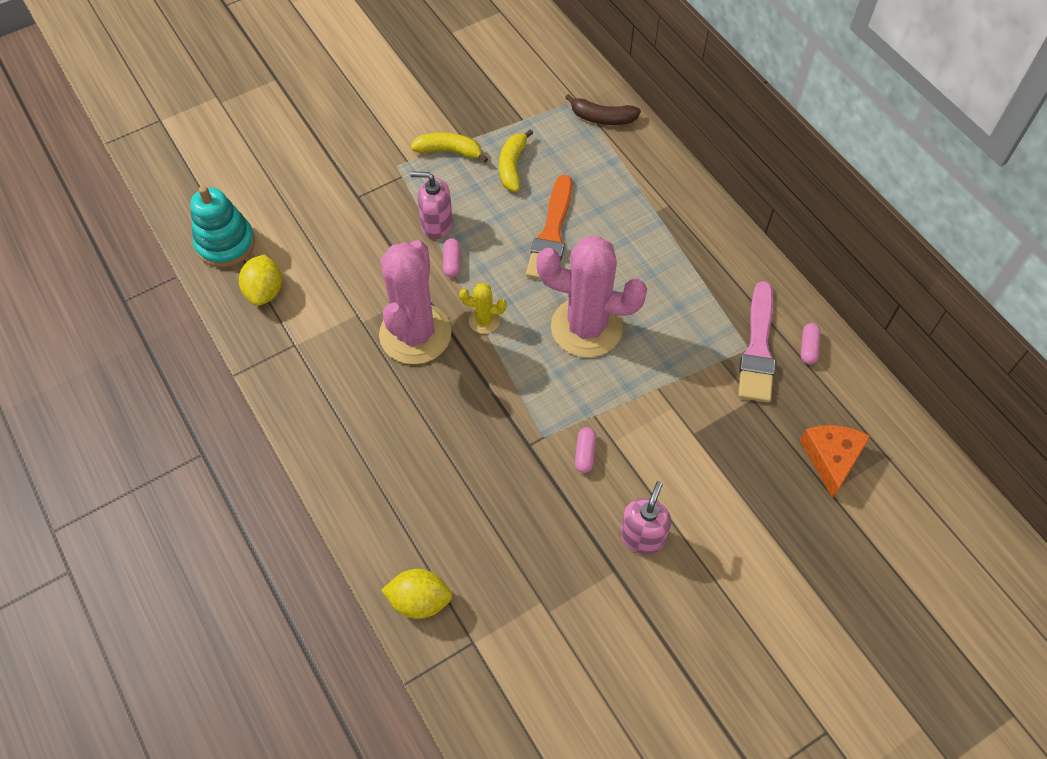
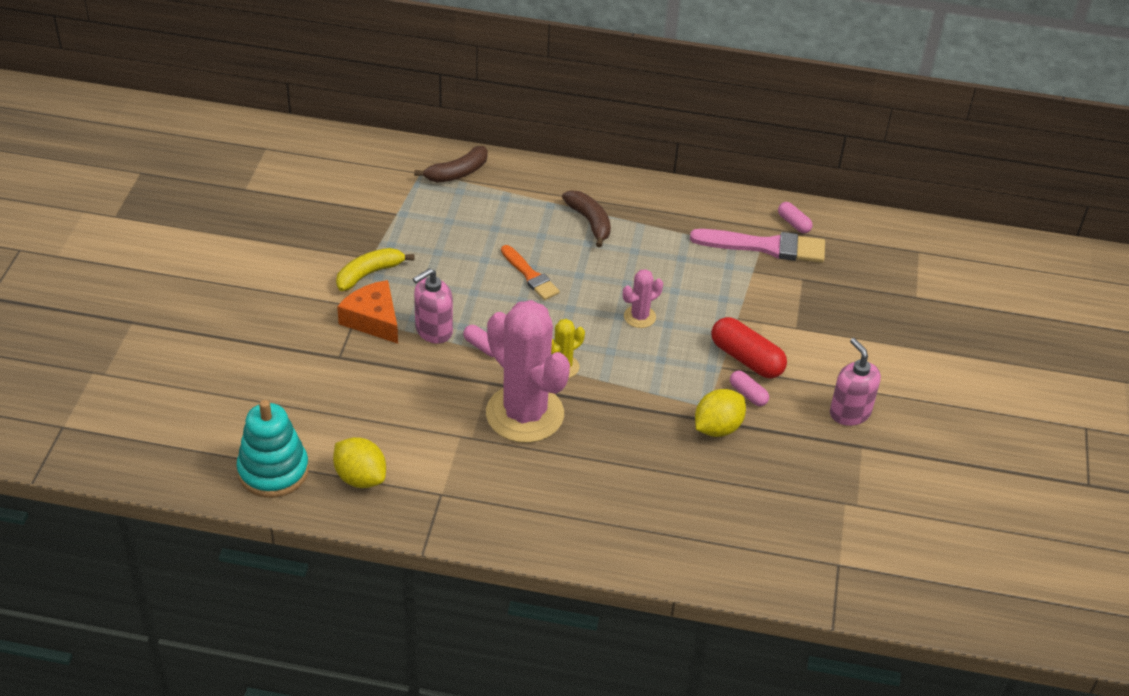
camera: 50 degrees left, 15 degrees down
(419, 600) = (771, 572): yellow lemon -> yellow lemon (717, 428)
(512, 166) = (435, 251): yellow banana -> none
(551, 234) = (530, 275): orange brush -> orange brush, size x0.62
(586, 327) = (639, 317): pink cactus -> pink cactus, size x0.44
(621, 425) = (746, 359): none -> red capsule
(648, 225) = (590, 222): none -> brown banana
(758, 348) = (765, 246): pink brush -> pink brush turned 45 degrees counterclockwise
(831, 458) = (892, 277): orange cheese -> orange cheese (373, 320)

